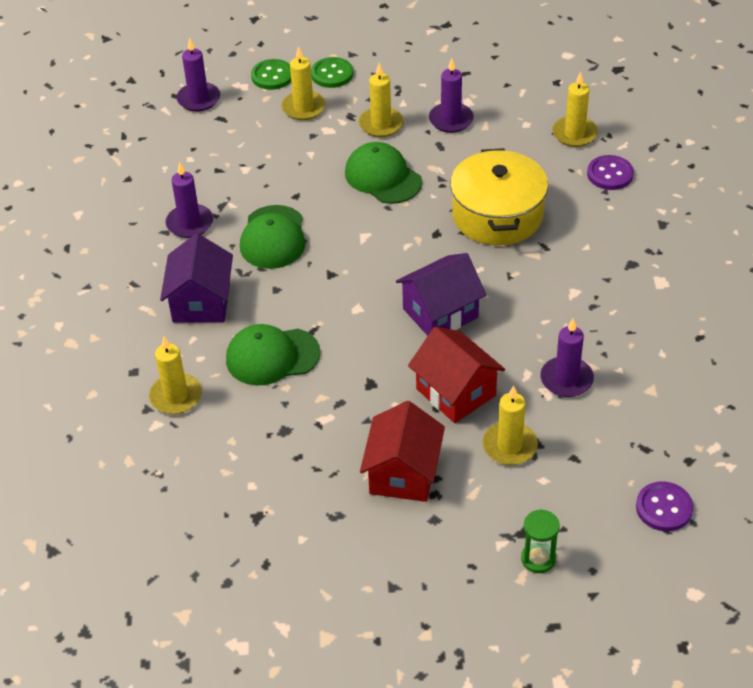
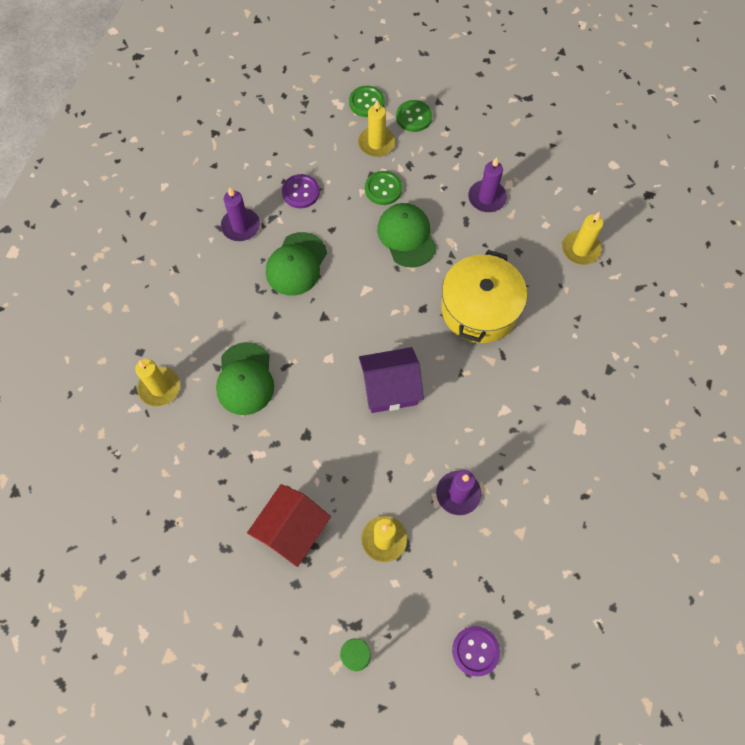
camera: 20 degrees right, 20 degrees up
(198, 99) = (300, 105): purple candle -> none
(201, 302) = (216, 306): purple house -> none
(272, 356) = (245, 379): green cap -> green cap turned 105 degrees counterclockwise
(333, 144) = (383, 189): none -> green button
(381, 124) = (429, 182): yellow candle -> none
(456, 392) = (367, 470): red house -> none
(610, 174) = (590, 302): purple button -> purple button (301, 192)

